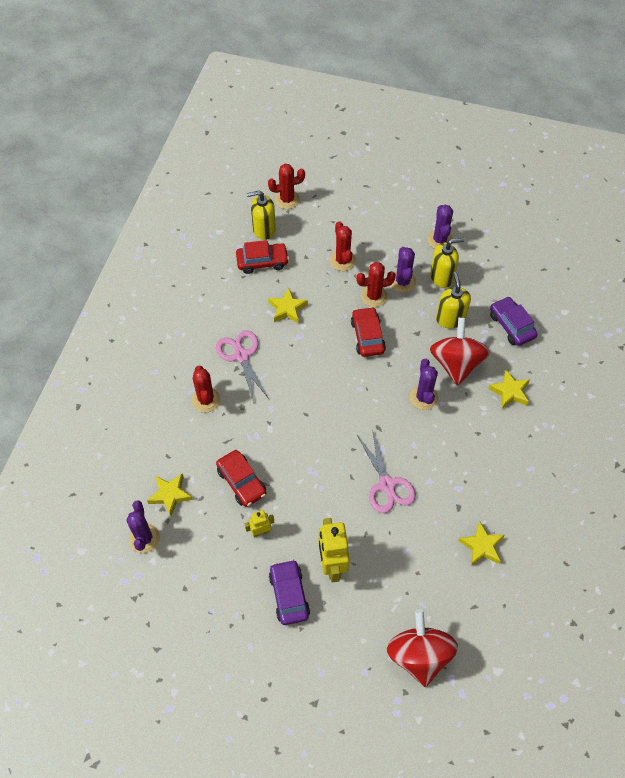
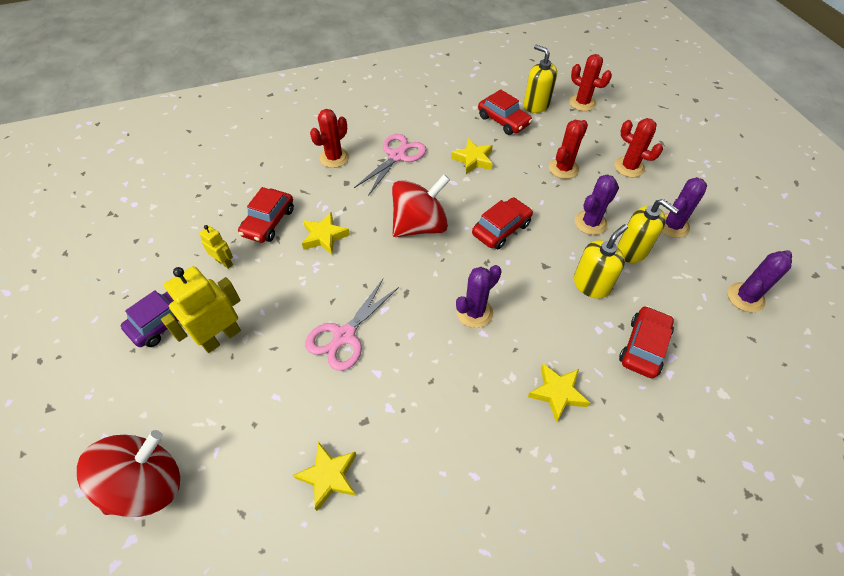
camera: 55 degrees right, 5 degrees down
(144, 538) = (172, 190): purple cactus -> purple cactus (745, 297)
(170, 495) = (224, 184): yellow star -> yellow star (324, 236)
(374, 296) = (550, 210): red cactus -> red cactus (629, 167)
(456, 363) = (543, 319): red spinning top -> red spinning top (420, 225)
(511, 326) = (643, 347): purple car -> red car

